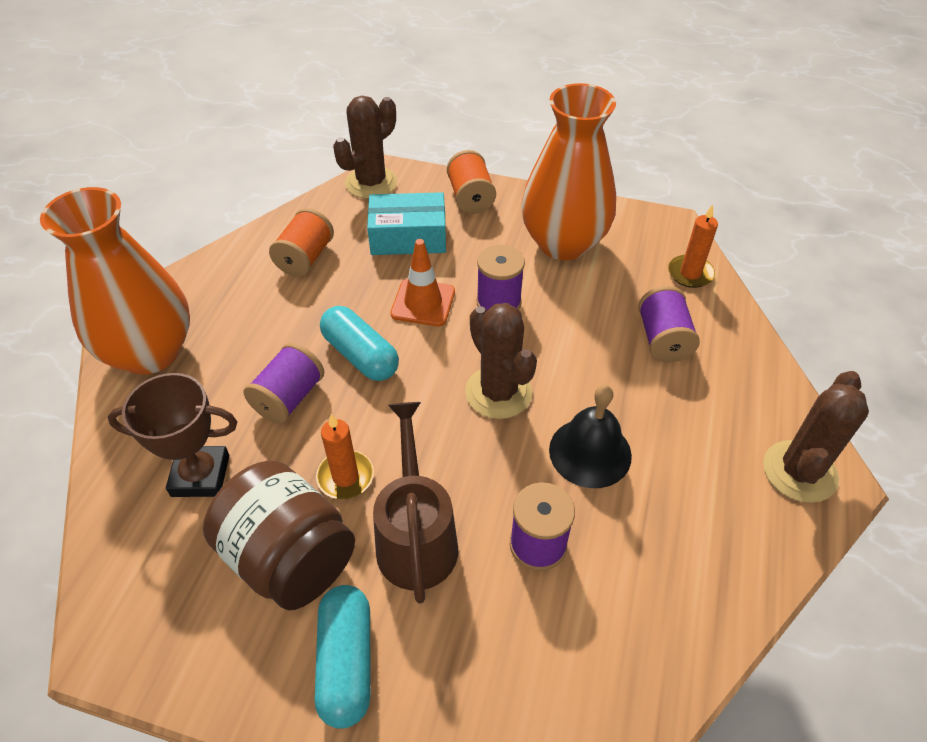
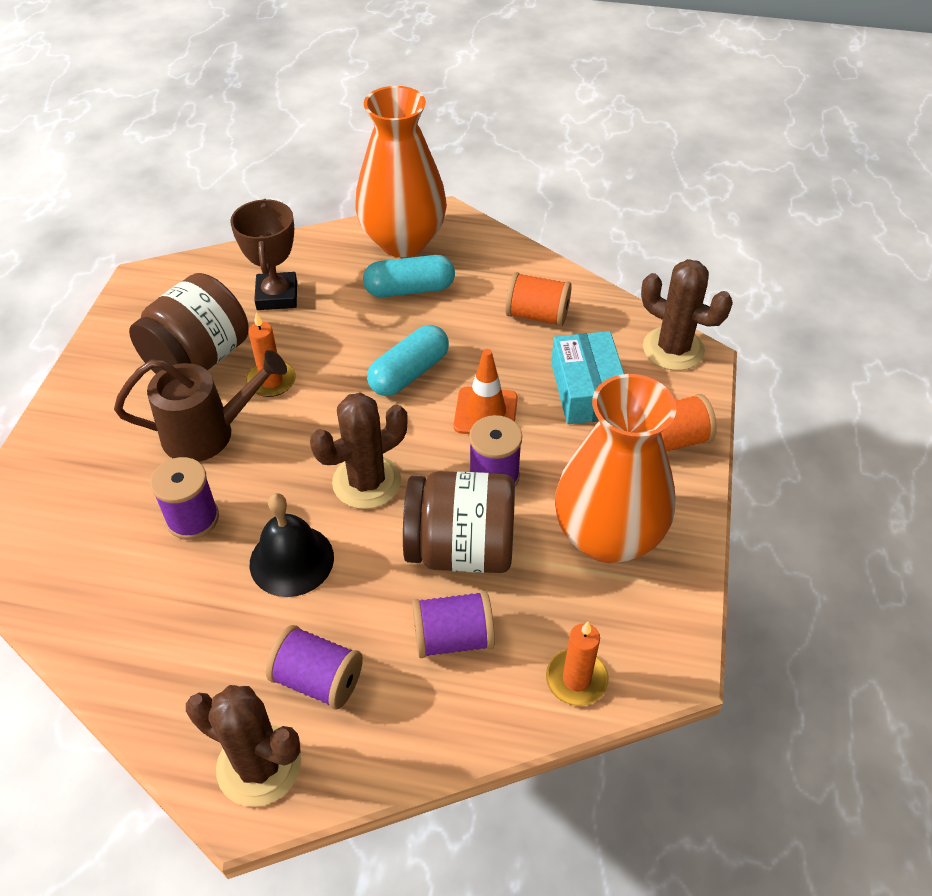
camera: 85 degrees right, 0 degrees up
(289, 397) = (356, 333): purple spool -> purple spool (318, 680)
(346, 662) = (109, 403): turquoise capsule -> turquoise capsule (409, 289)
(575, 329) = (461, 548): none -> brown jar

